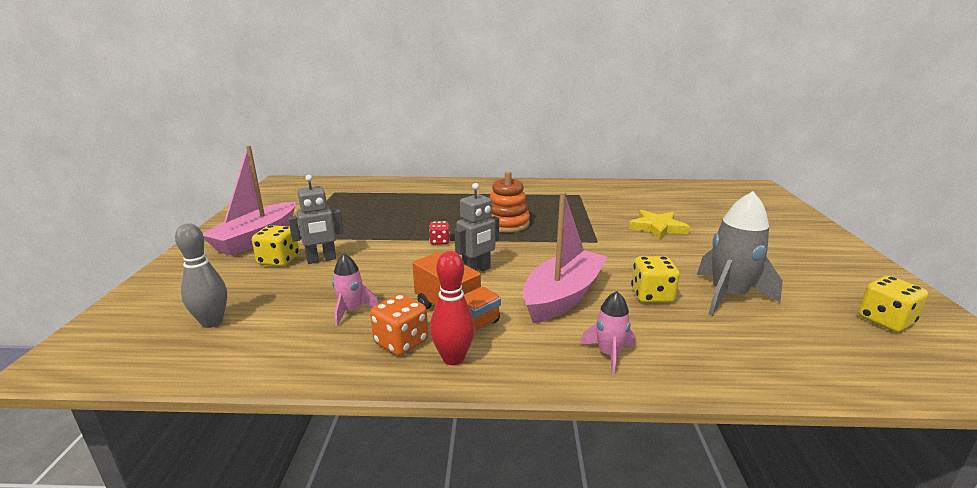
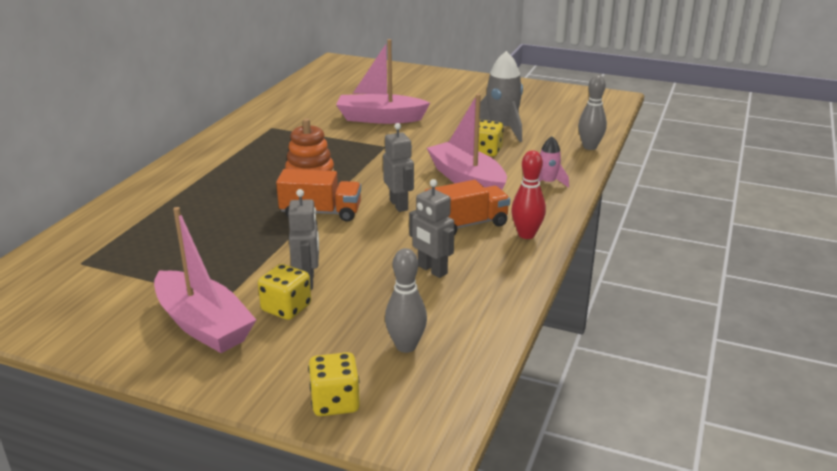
camera: 70 degrees left, 5 degrees up
(351, 311) = (432, 270): pink rocket -> grey robot
(401, 342) = (495, 252): orange dice -> none
(439, 241) = (321, 212): red dice -> orange truck
(657, 227) = (380, 118): yellow star -> pink boat
(773, 377) = (590, 147): none -> grey bowling pin
(885, 320) = (552, 102): yellow dice -> yellow dice (335, 402)

